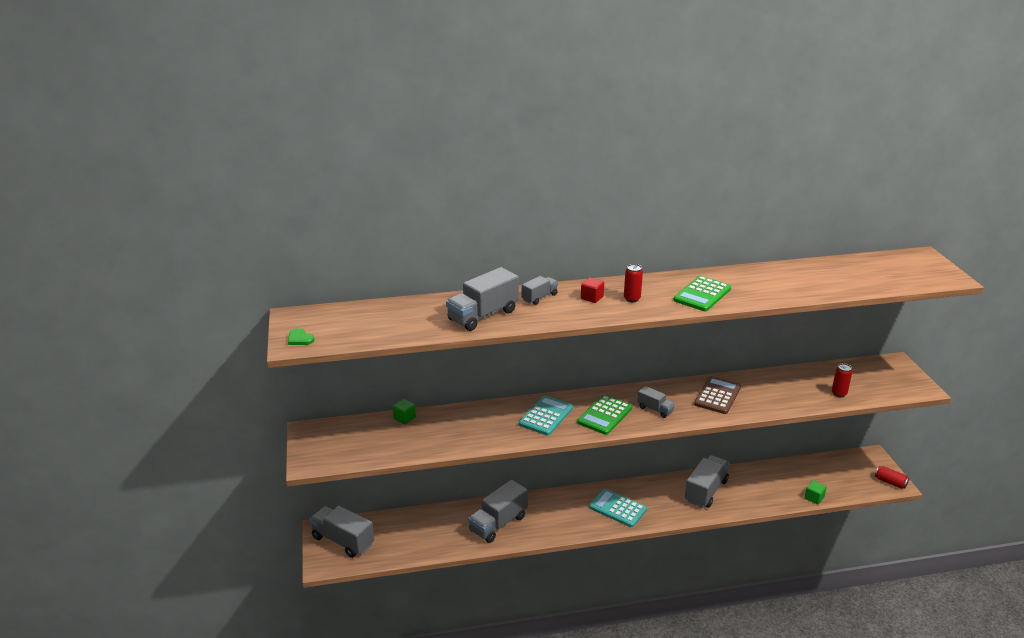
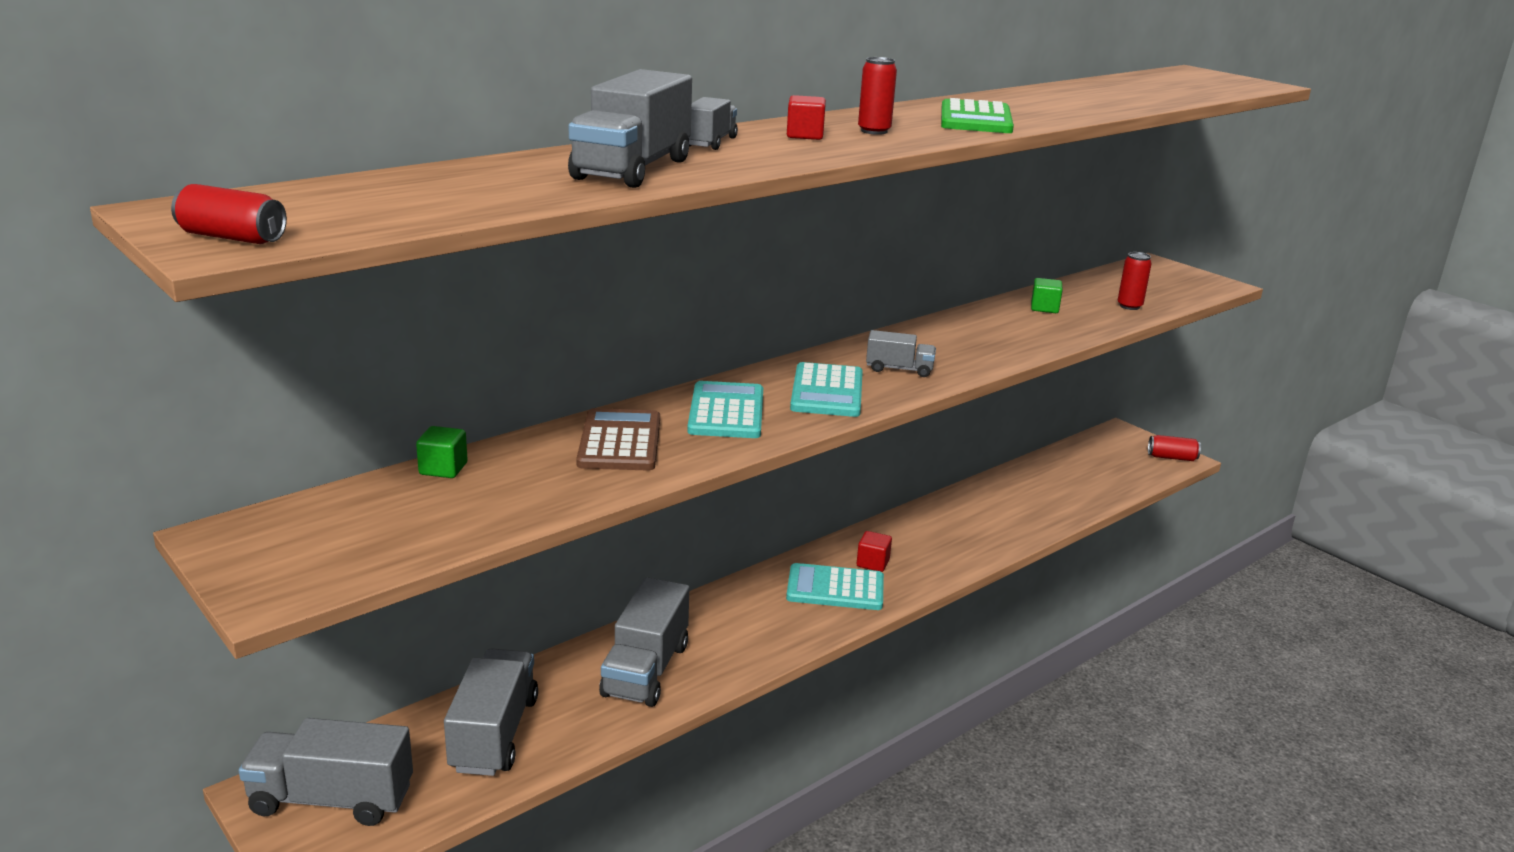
camera: 30 degrees left, 5 degrees down
(300, 339) = (232, 237): green heart -> red can
(604, 415) = (827, 391): green calculator -> turquoise calculator
(648, 500) = (872, 563): none -> red cube
(705, 491) = (947, 529): grey truck -> grey truck (494, 734)
(717, 396) = (972, 336): brown calculator -> brown calculator (620, 442)
(814, 498) = (1099, 500): green cube -> green cube (1044, 308)

